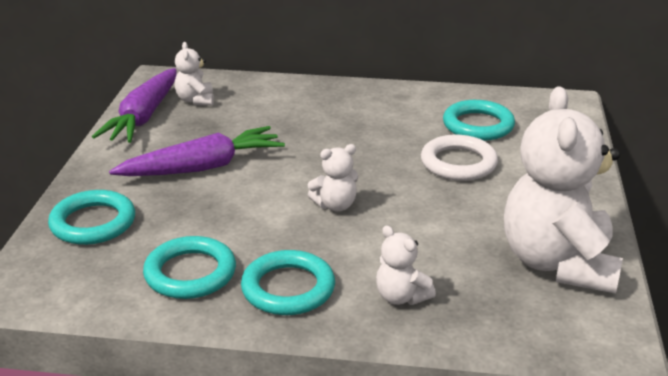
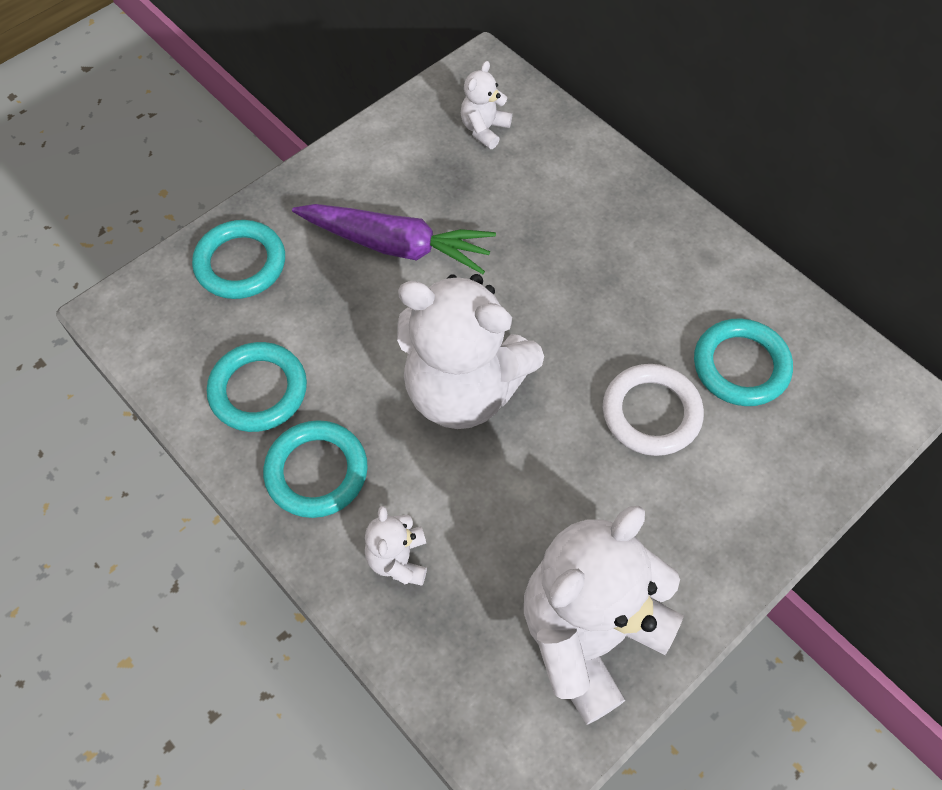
camera: 40 degrees right, 30 degrees up
(143, 117) = (412, 127): purple carrot -> none
(335, 205) = (463, 389): white teddy bear -> white teddy bear, size x2.27

